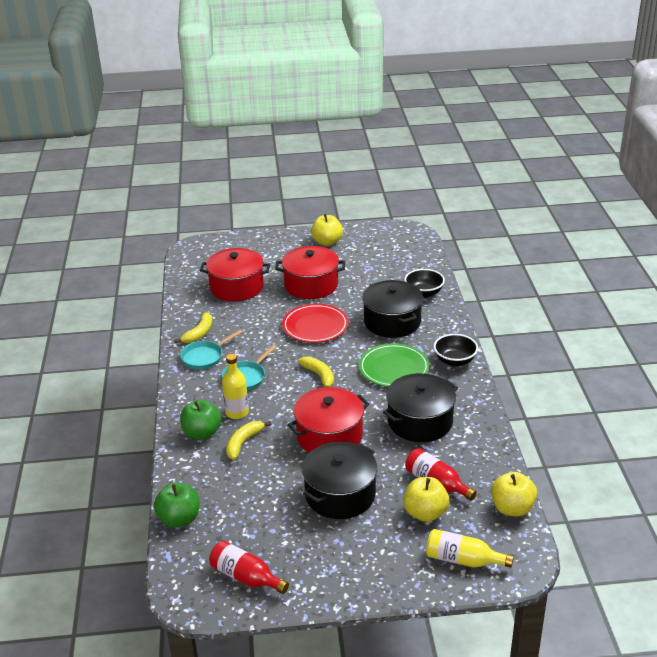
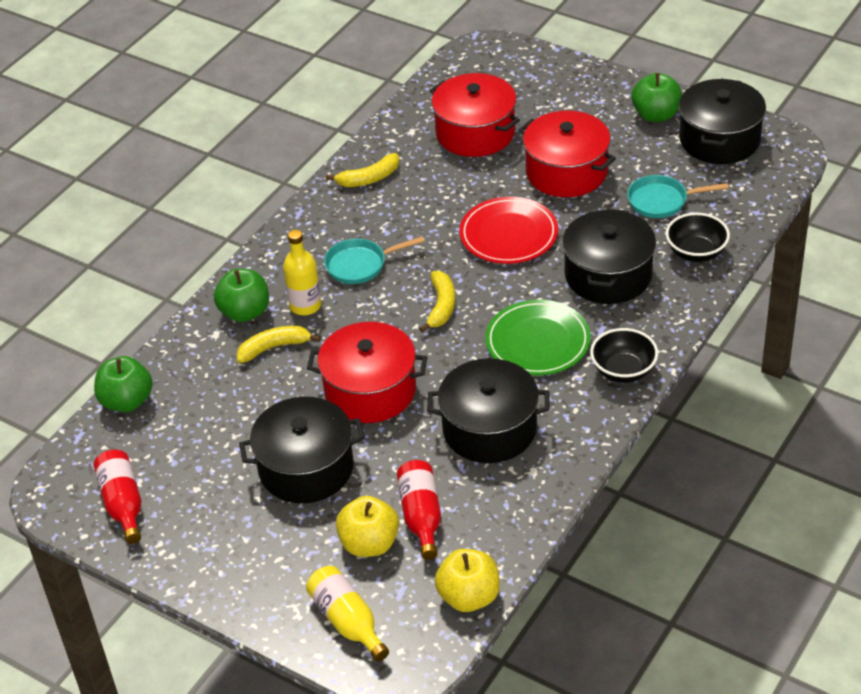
camera: 40 degrees right, 10 degrees up
(205, 357) = (344, 214): turquoise pan -> turquoise pan (662, 201)
(327, 242) = (656, 115): yellow apple -> green apple
(373, 240) = (719, 139): none -> black pot

